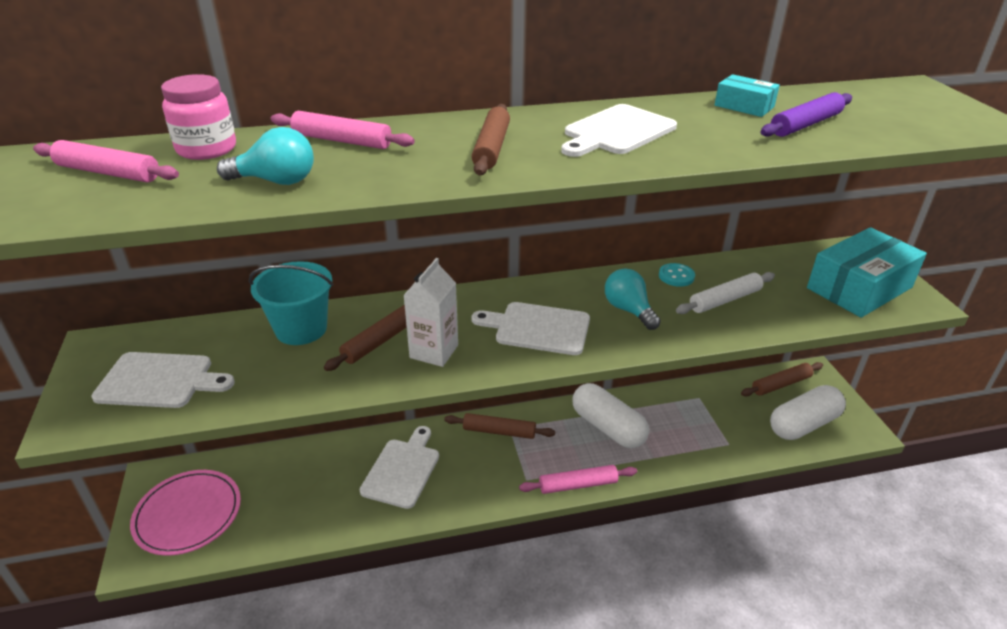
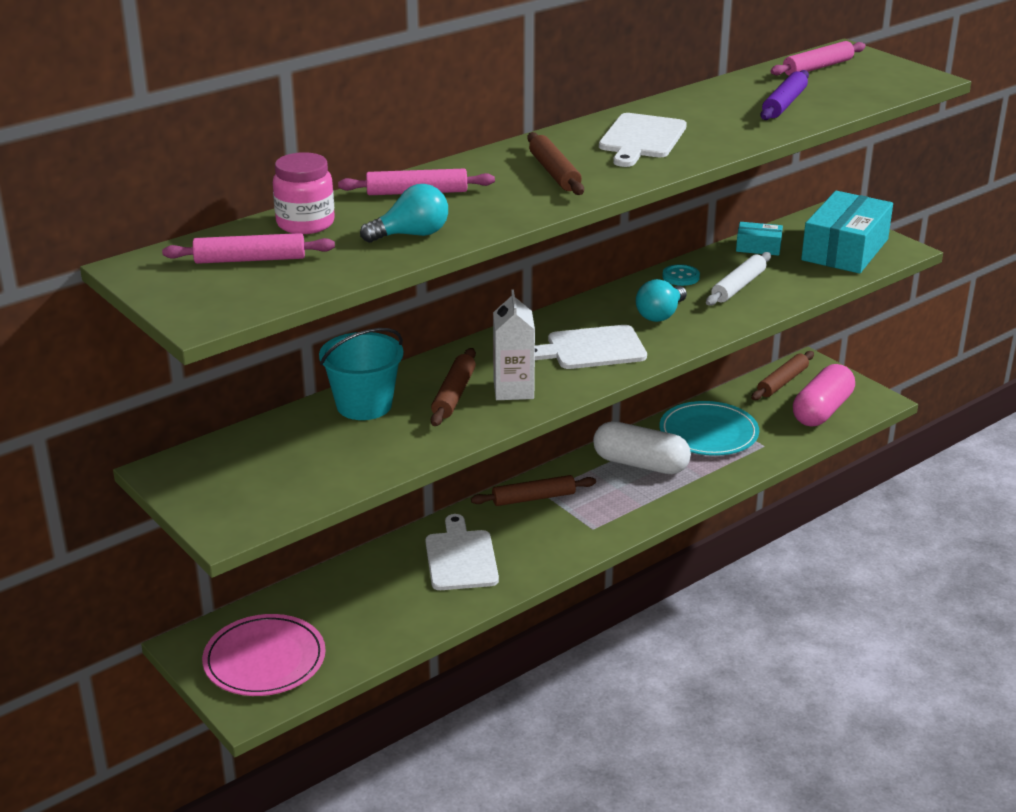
camera: 25 degrees left, 5 degrees down
(160, 380) = (274, 478): white cutting board -> none
(578, 485) = (646, 518): pink rolling pin -> pink rolling pin (817, 67)
(629, 310) = (660, 315): turquoise light bulb -> turquoise light bulb turned 90 degrees counterclockwise
(685, 415) = (708, 433): none -> turquoise plate
(744, 106) = (722, 96): turquoise box -> turquoise box (758, 247)
(803, 424) = (822, 411): white capsule -> pink capsule

